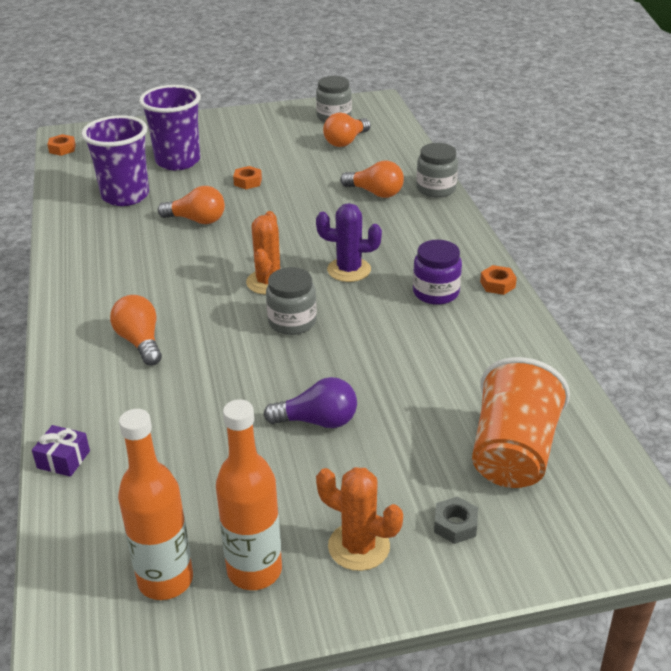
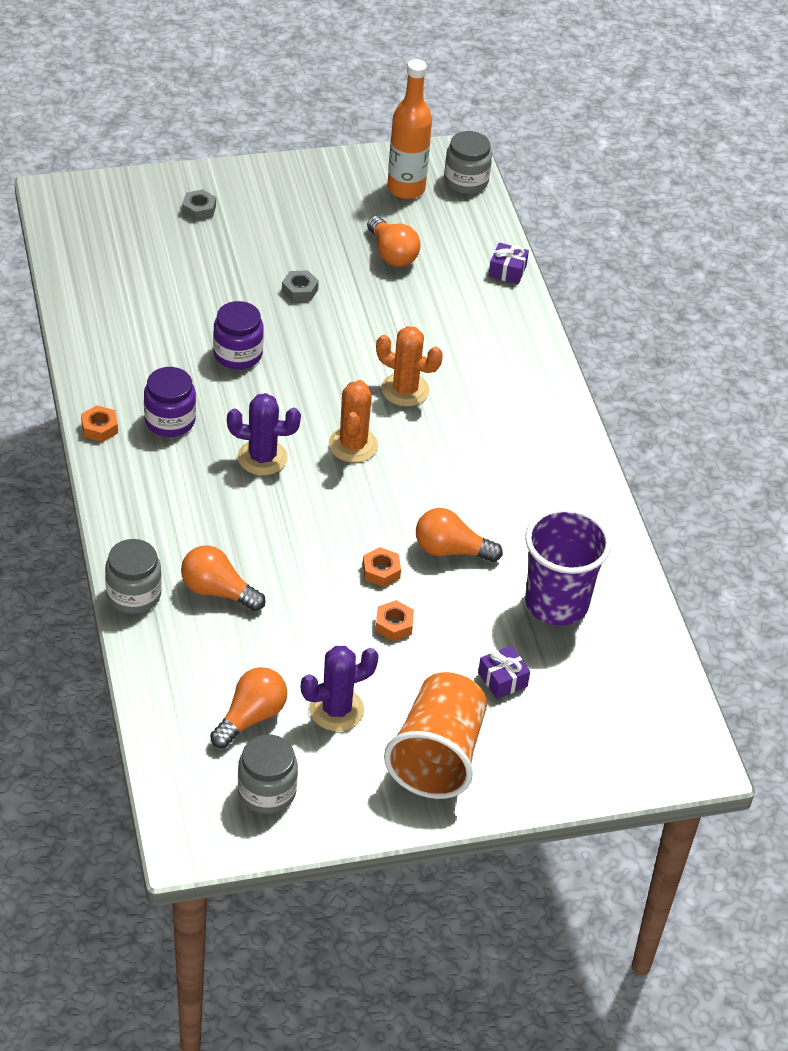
camera: 175 degrees right, 10 degrees up
(62, 149) = (686, 721): orange nut -> orange nut (381, 571)
(140, 342) = (475, 377): orange light bulb -> orange light bulb (392, 254)
(178, 161) = (502, 679): purple cup -> purple gift
(254, 570) = (345, 190): orange bottle -> none
(291, 146) = (336, 710): none -> purple cactus
(292, 322) = (325, 392): grey jar -> grey jar (466, 181)
(318, 421) = (299, 290): purple light bulb -> grey nut
(359, 546) = (271, 200): orange cactus -> orange cactus (405, 390)
(380, 351) = (238, 354): none -> purple jar
(513, 452) = (140, 256): orange cup -> orange cup (437, 756)

